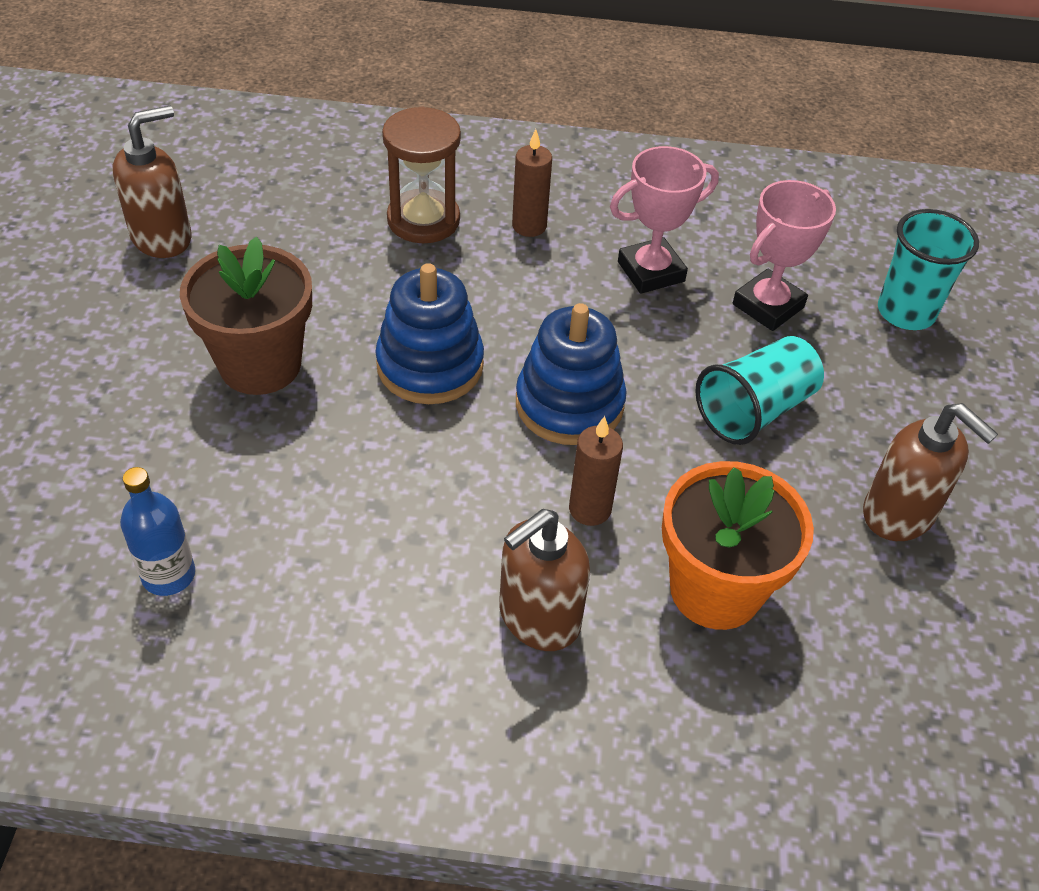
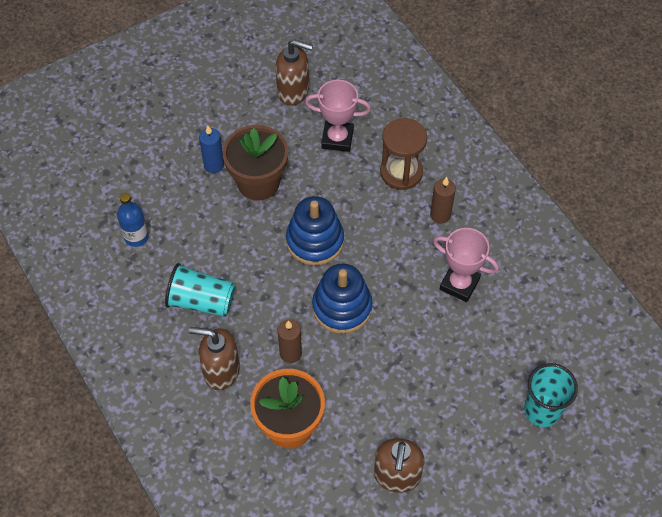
camera: 55 degrees right, 10 degrees up
(165, 394) = (214, 165): none -> blue candle
(755, 410) = (407, 382): turquoise cup -> turquoise cup (201, 301)
(768, 306) = (485, 347): pink trophy -> pink trophy (337, 139)

